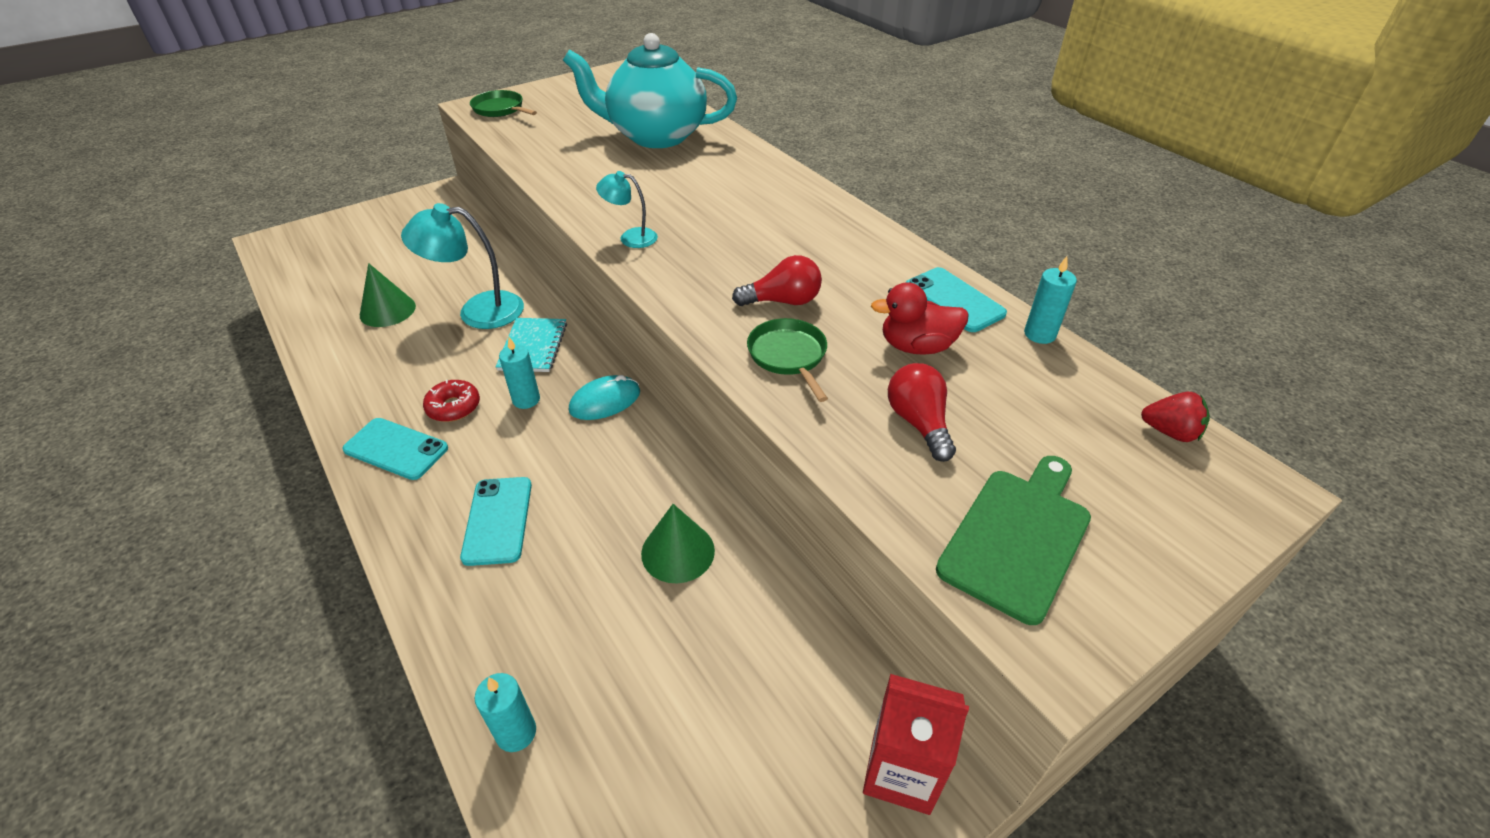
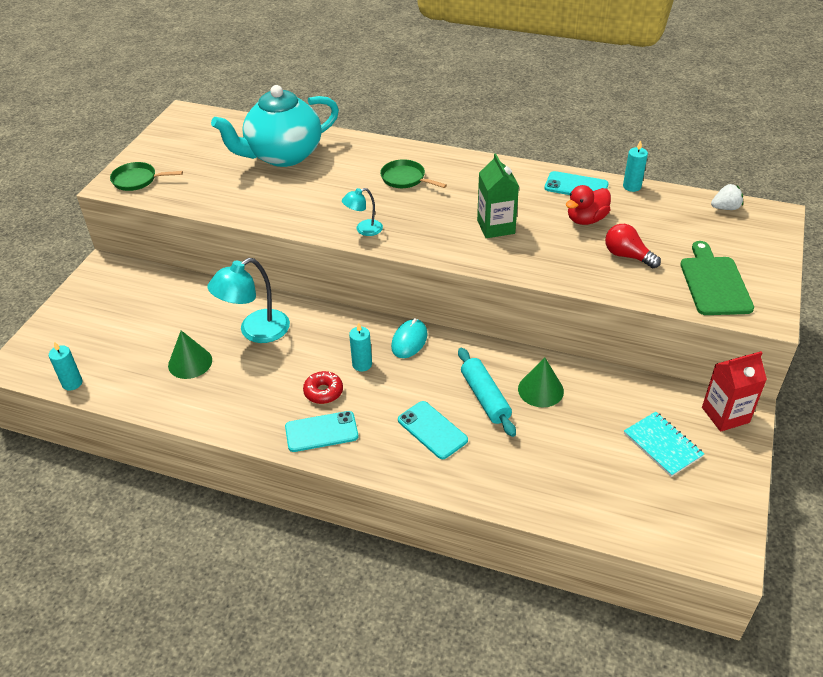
camera: 35 degrees left, 0 degrees up
(516, 732) = (562, 504): turquoise candle -> turquoise candle (72, 383)
(533, 346) = (324, 334): turquoise notebook -> turquoise notebook (662, 445)
(602, 519) = (485, 397): none -> turquoise rolling pin
(783, 301) = (496, 227): red light bulb -> green carton
(788, 356) = (534, 254): green pan -> green pan (405, 178)
(1169, 432) = (725, 208): red strawberry -> white strawberry

